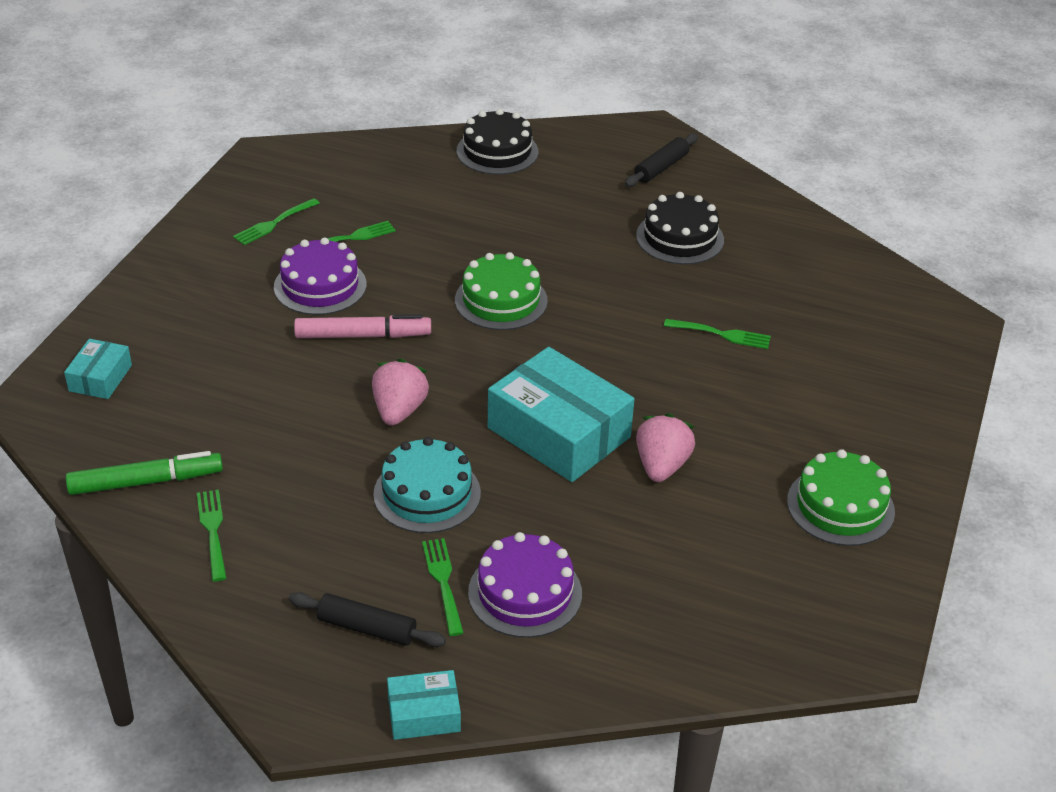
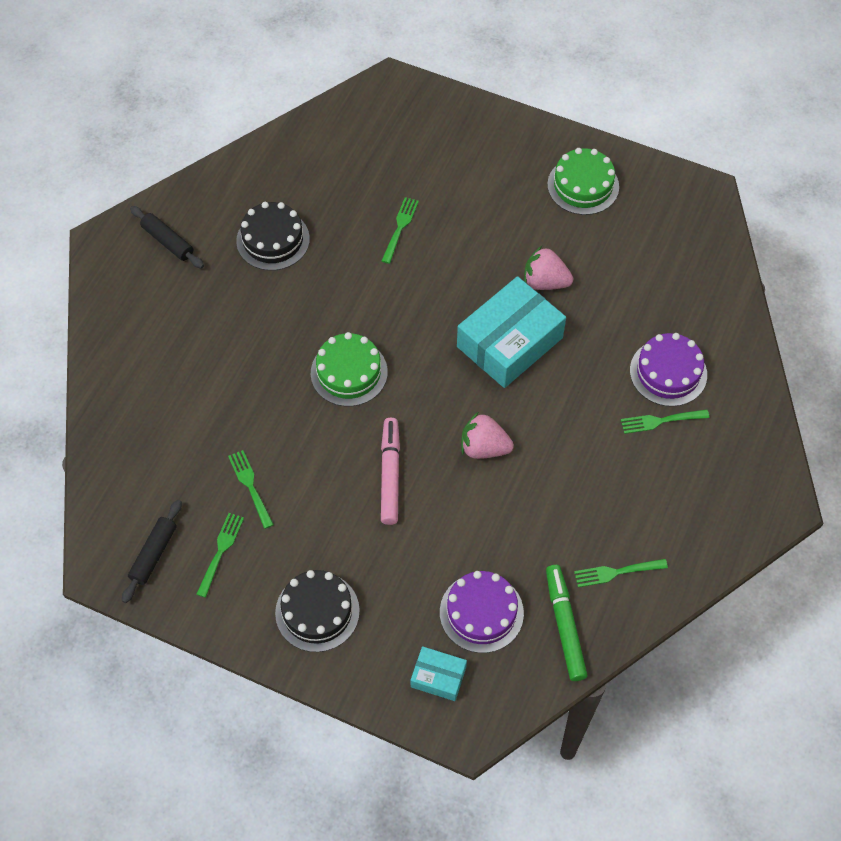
camera: 85 degrees left, 20 degrees up
(274, 223) = (221, 551): green fork -> green fork turned 120 degrees counterclockwise
(320, 286) = (319, 509): purple cake -> purple cake (481, 612)
(366, 628) = (704, 467): black rolling pin -> black rolling pin (153, 554)
(424, 714) = (773, 434): turquoise box -> none
(427, 493) = (575, 429): turquoise cake -> none
(497, 151) = (124, 365): black cake -> black cake (317, 611)

